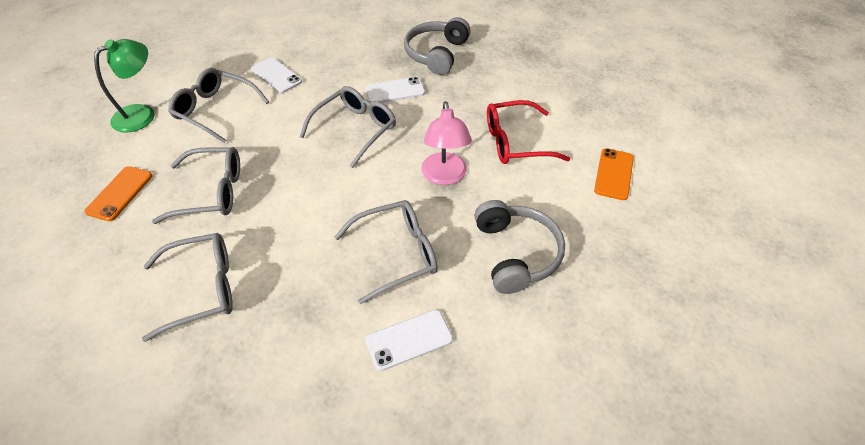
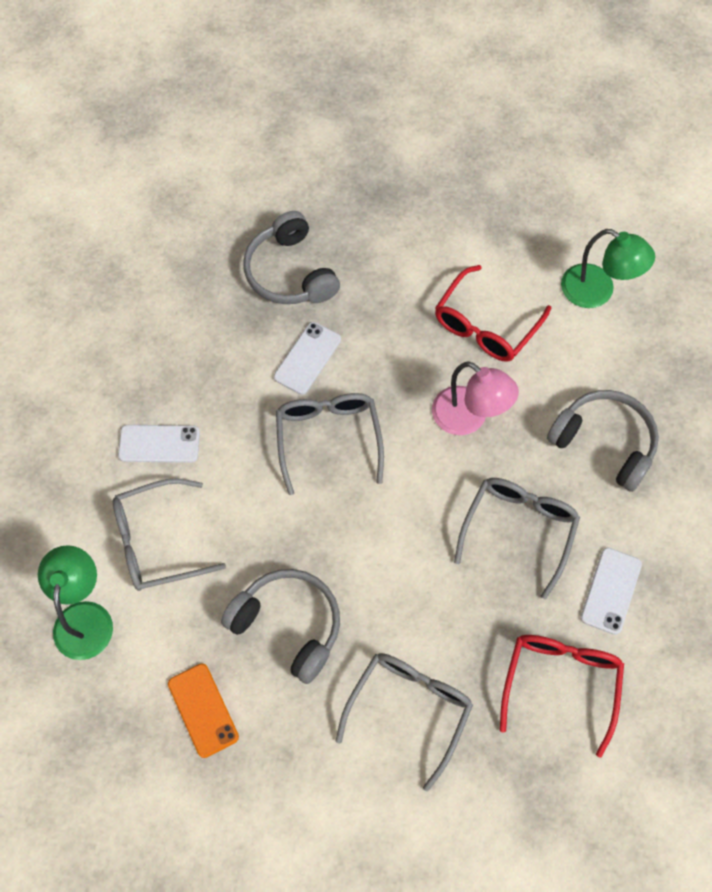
camera: 45 degrees left, 15 degrees up
(211, 192) = (288, 626): grey glasses -> grey headphones
(301, 363) = (560, 684): none -> red glasses
(614, 174) = (597, 292): orange phone -> green lamp

